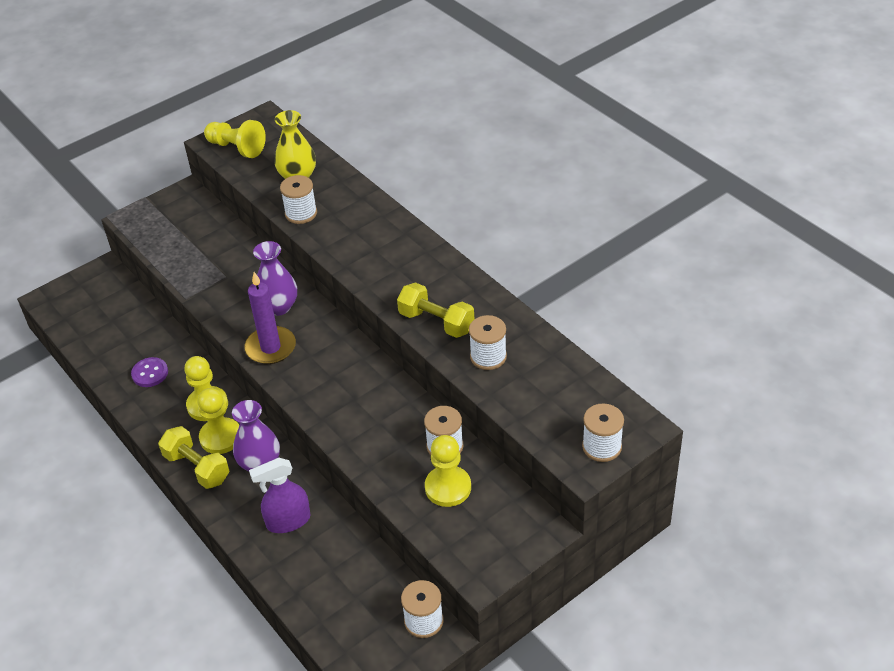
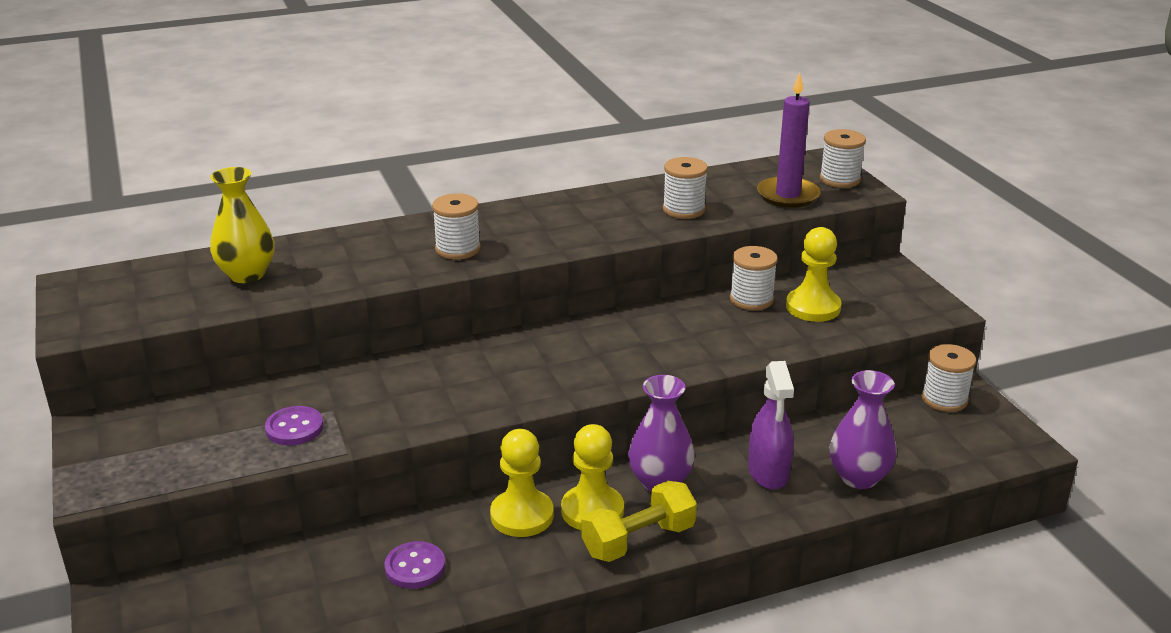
camera: 75 degrees left, 15 degrees down
(204, 268) = (294, 428): none -> purple button
(236, 148) = (118, 312): yellow pawn -> none
(270, 348) = (511, 391): purple candle -> purple candle (788, 195)
(278, 307) = (436, 375): purple vase -> purple vase (858, 477)
(301, 213) = (327, 282): white spool -> white spool (458, 249)
(436, 322) = (609, 227): yellow dumbbell -> none

